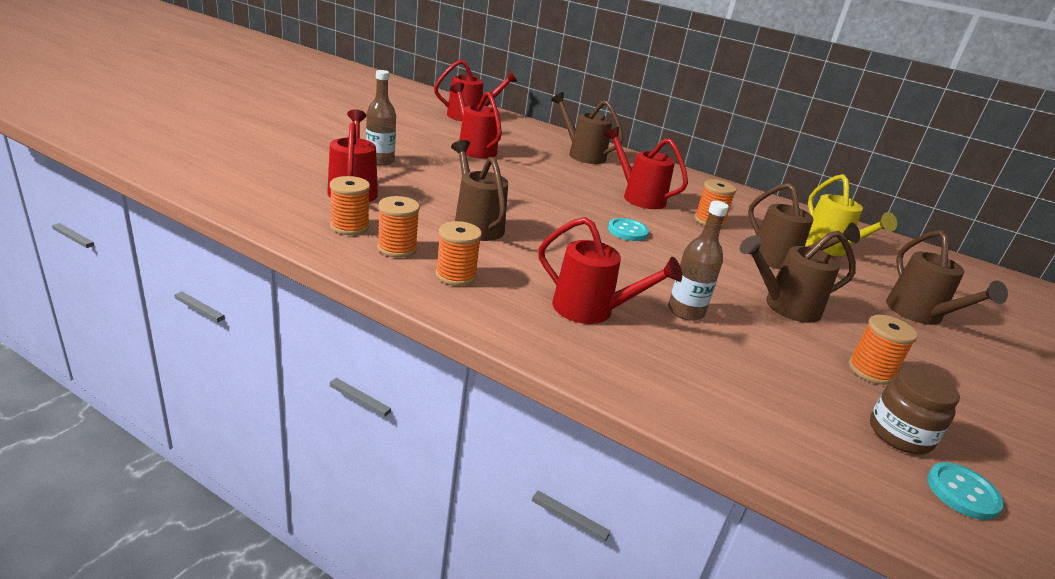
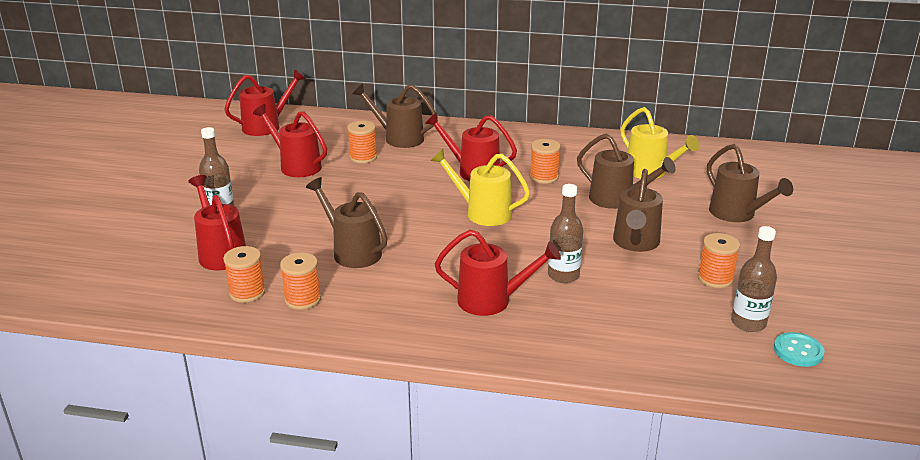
camera: 15 degrees left, 0 degrees up
(456, 275) = (368, 308): orange spool -> orange spool (363, 157)
(627, 231) = (482, 213): turquoise button -> yellow watering can
(784, 306) = (635, 243): brown watering can -> brown watering can turned 45 degrees counterclockwise
(899, 434) = (748, 323): brown jar -> brown bottle

